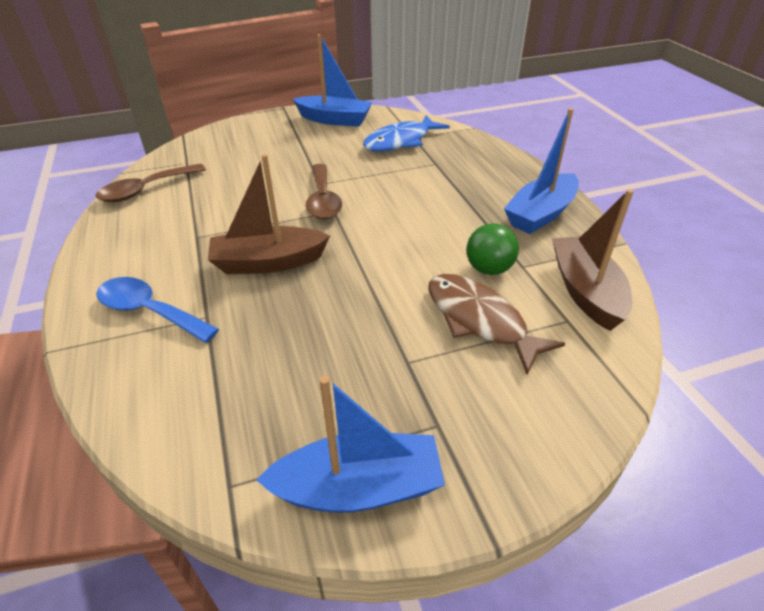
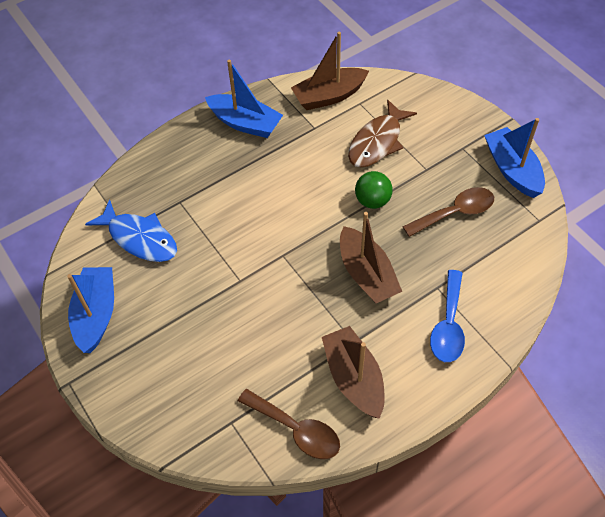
camera: 105 degrees left, 15 degrees up
(159, 229) = (354, 378): none -> brown boat
(323, 200) = (268, 268): brown spoon -> brown spoon (455, 213)
(489, 269) = (324, 144): green ball -> green ball (372, 201)

